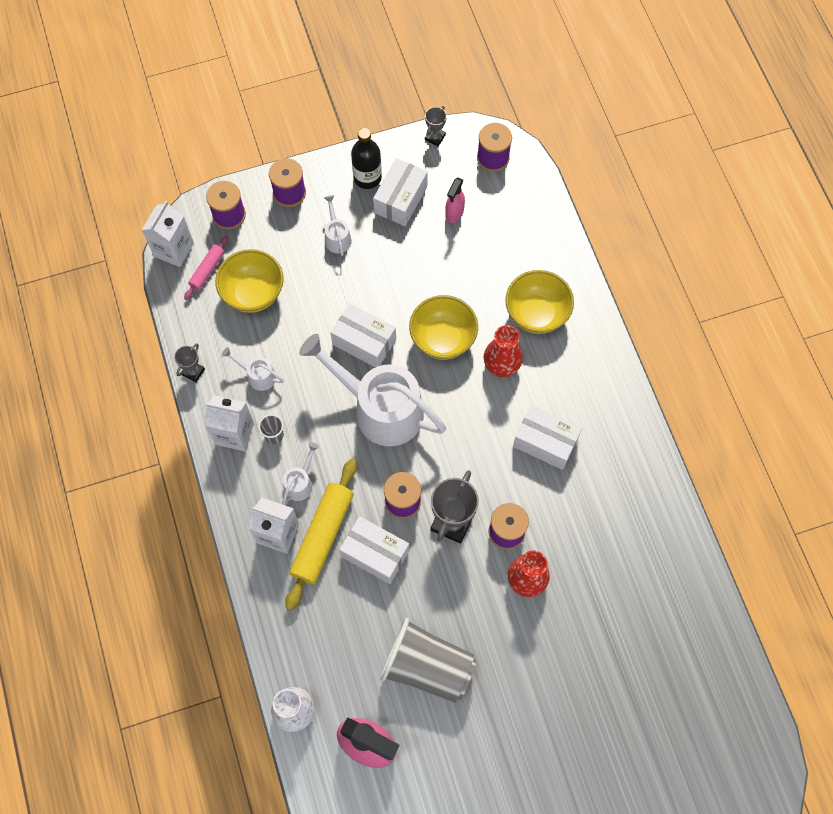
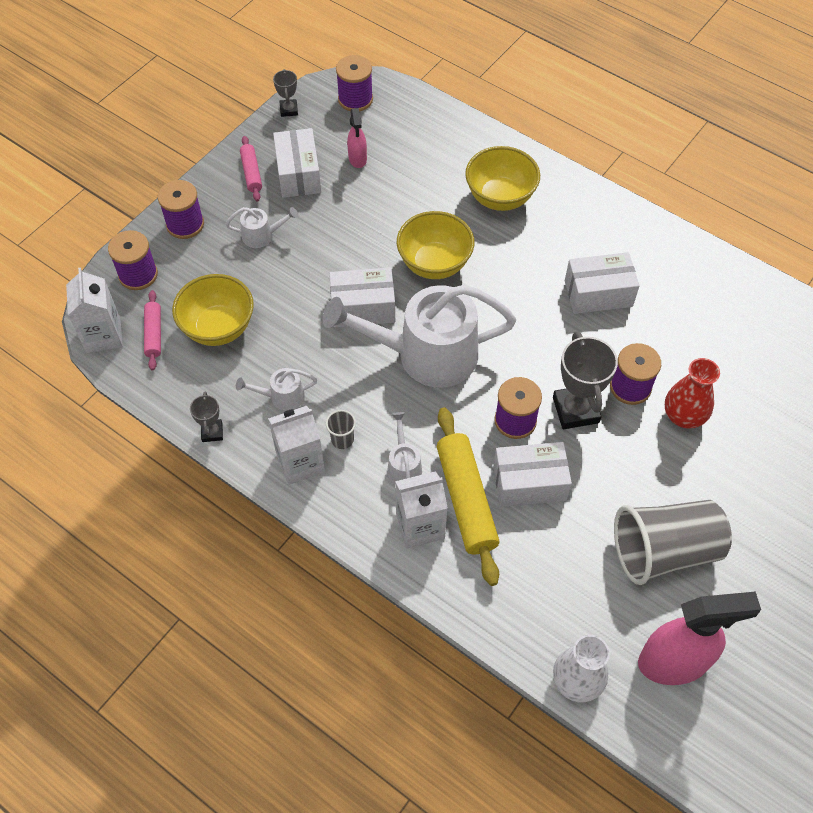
camera: 35 degrees left, 10 degrees down
(337, 237) = (262, 235): white watering can -> white watering can turned 135 degrees clockwise
(367, 177) = (251, 173): black bottle -> pink rolling pin
(501, 364) = (505, 254): red vase -> none

